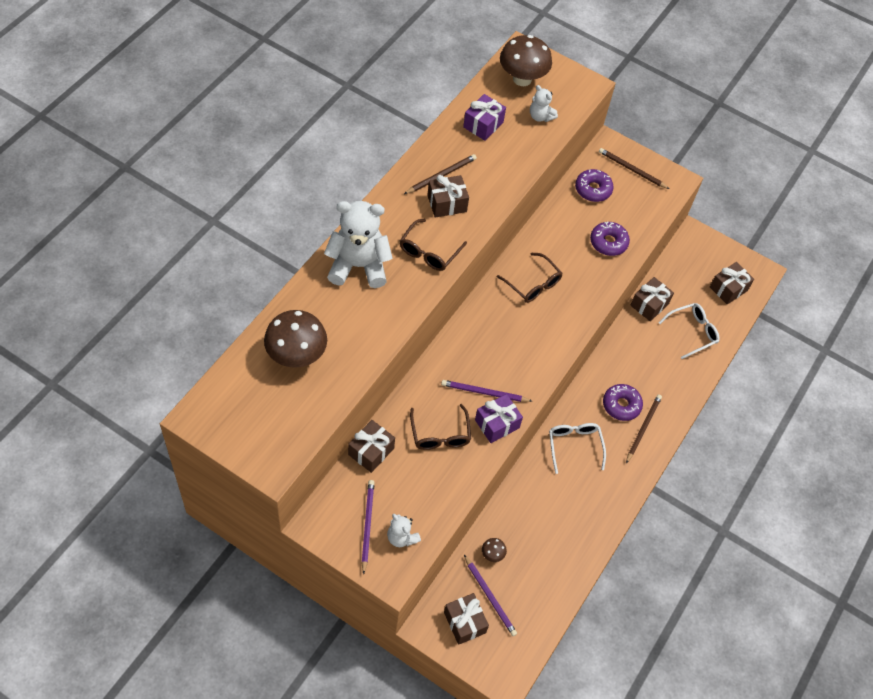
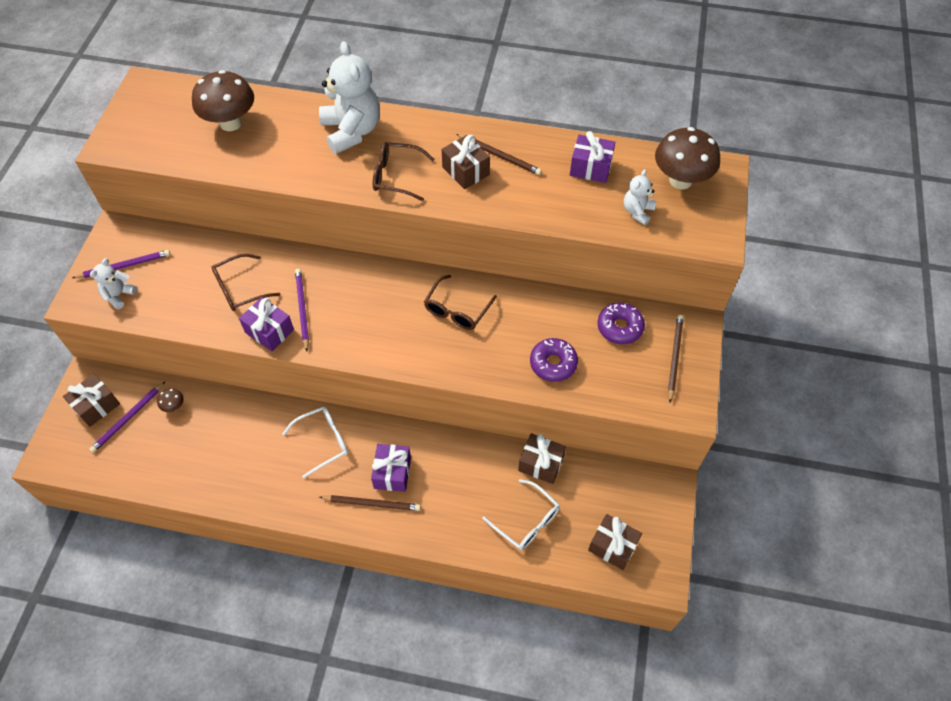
camera: 75 degrees right, 0 degrees up
(371, 451) = (202, 243): brown gift -> none
(621, 405) = (392, 473): purple donut -> purple gift

